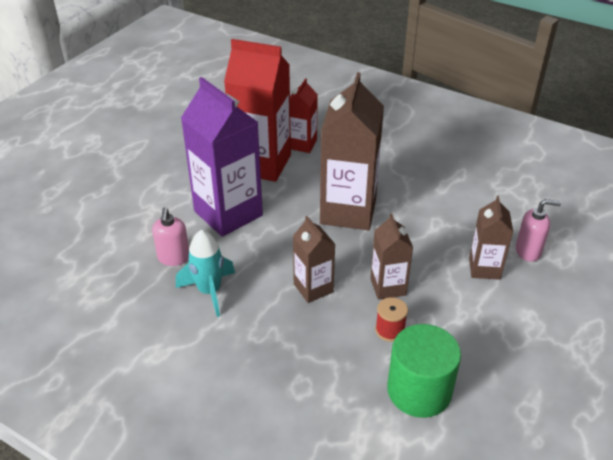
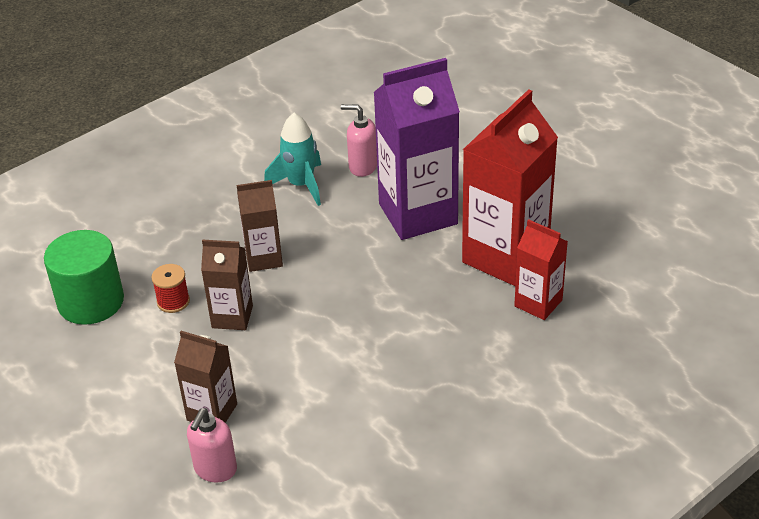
camera: 110 degrees right, 0 degrees up
(348, 211) = (375, 315): brown carton -> none

